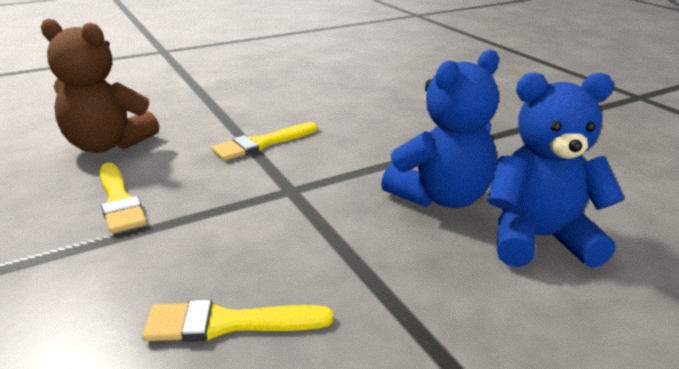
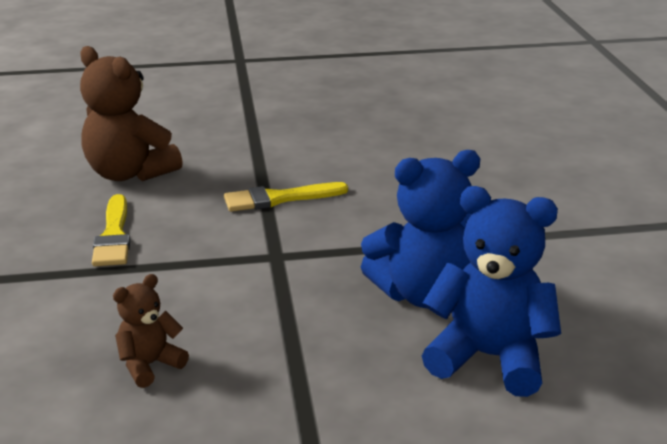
camera: 20 degrees right, 0 degrees up
(228, 323) = (150, 365): yellow brush -> brown teddy bear

